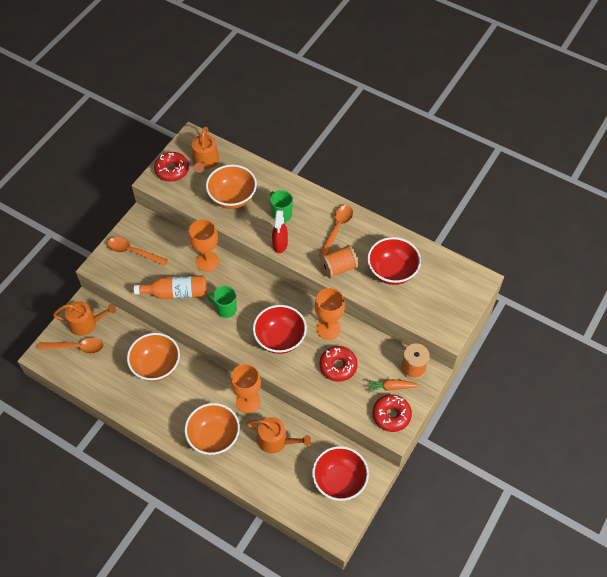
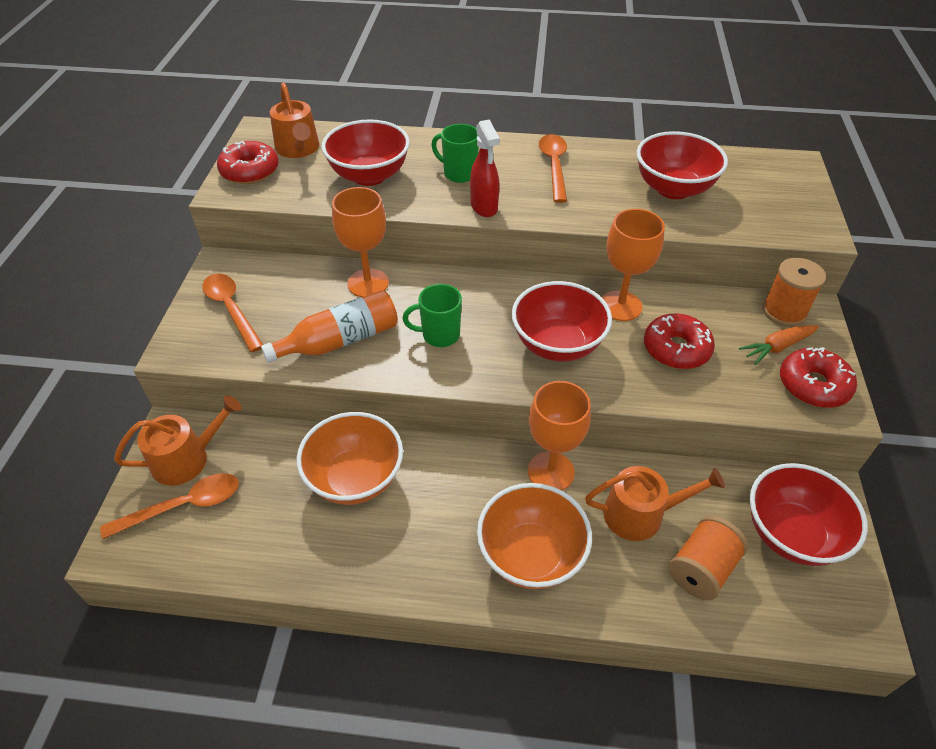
camera: 25 degrees left, 10 degrees down
(133, 252) = (231, 309): orange spoon -> orange spoon turned 60 degrees clockwise
(232, 197) = (369, 176): orange bowl -> red bowl
(338, 268) = (594, 207): orange spool -> orange spool (701, 569)

